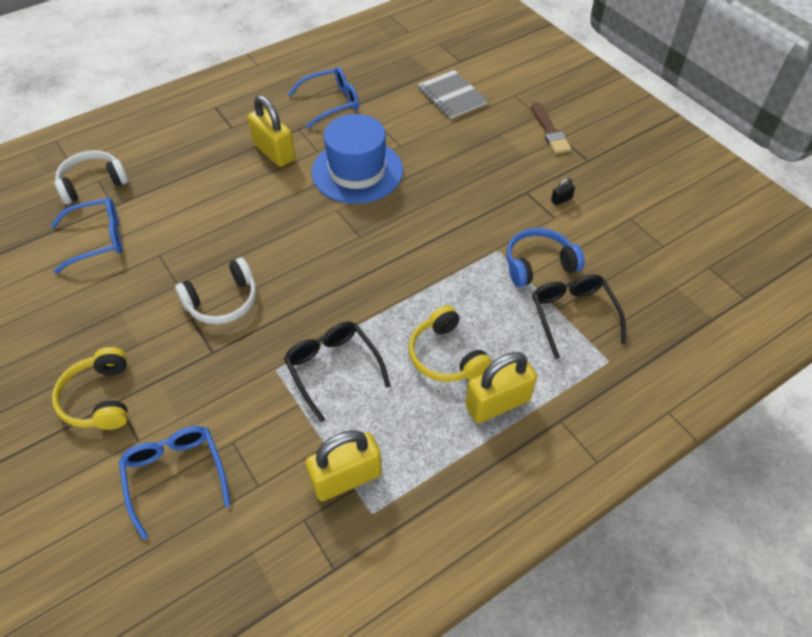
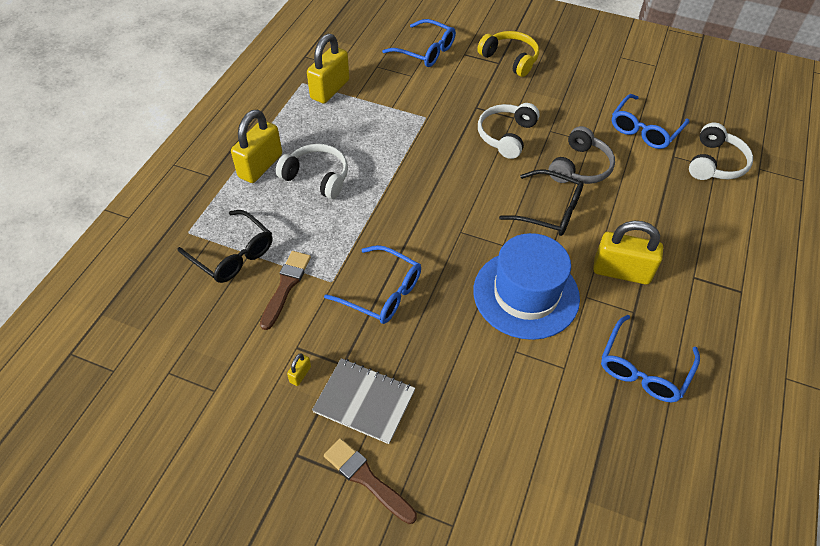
camera: 145 degrees right, 0 degrees up
(199, 236) = (580, 167): none -> grey headphones
(333, 369) = (388, 134): black glasses -> black glasses (548, 210)
(446, 356) = (317, 177): yellow headphones -> white headphones
(452, 96) = (526, 469): grey notebook -> grey notebook (364, 401)
(463, 223) = (381, 292): none -> blue glasses
(538, 264) = (286, 286): blue headphones -> brown brush
(561, 199) = (300, 374): black padlock -> yellow padlock

